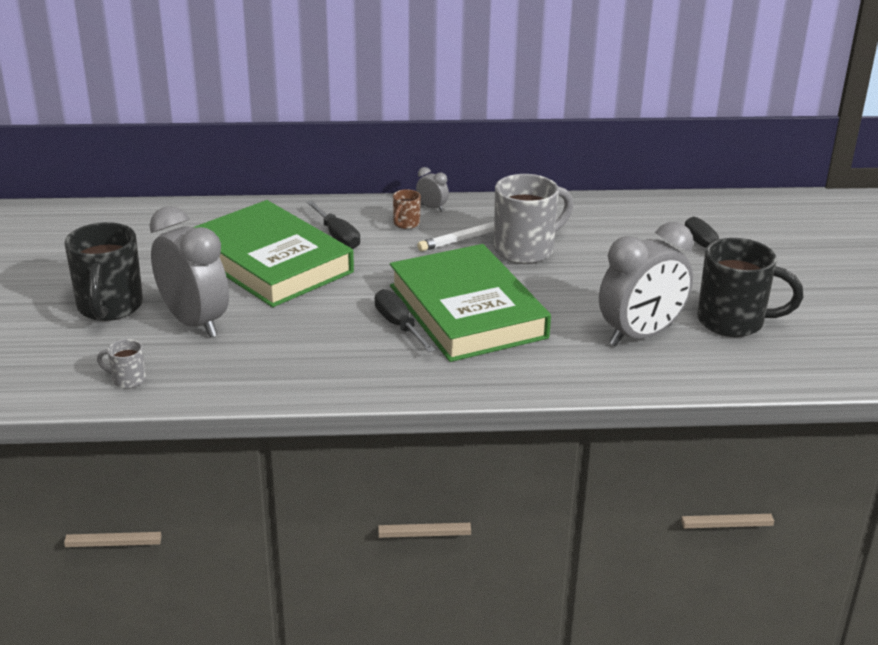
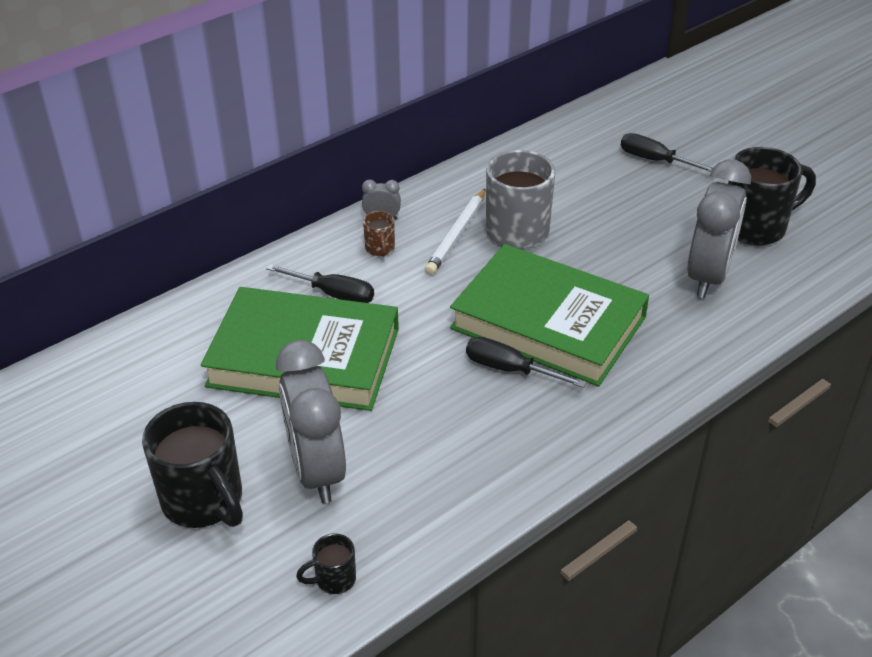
camera: 35 degrees left, 10 degrees up
(128, 380) = (334, 579): grey mug -> black mug
(194, 322) = (317, 470): grey clock -> grey clock turned 120 degrees counterclockwise

